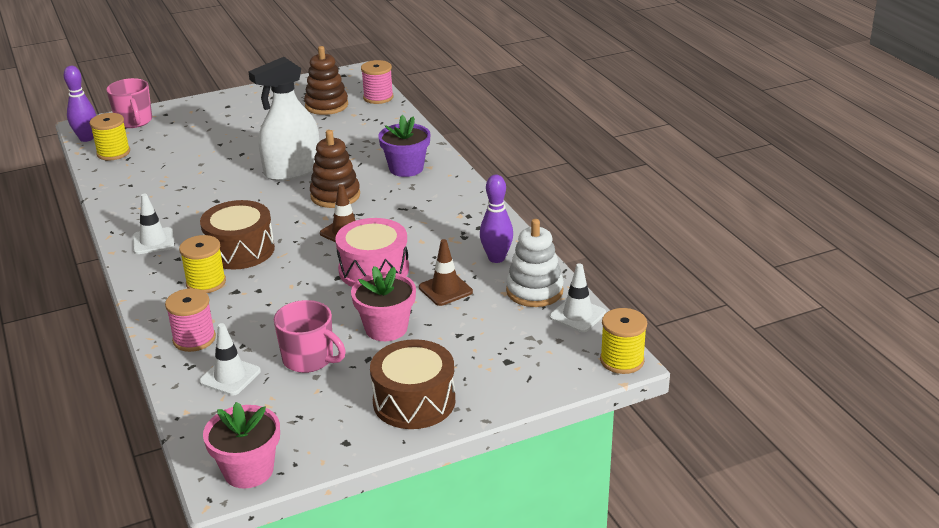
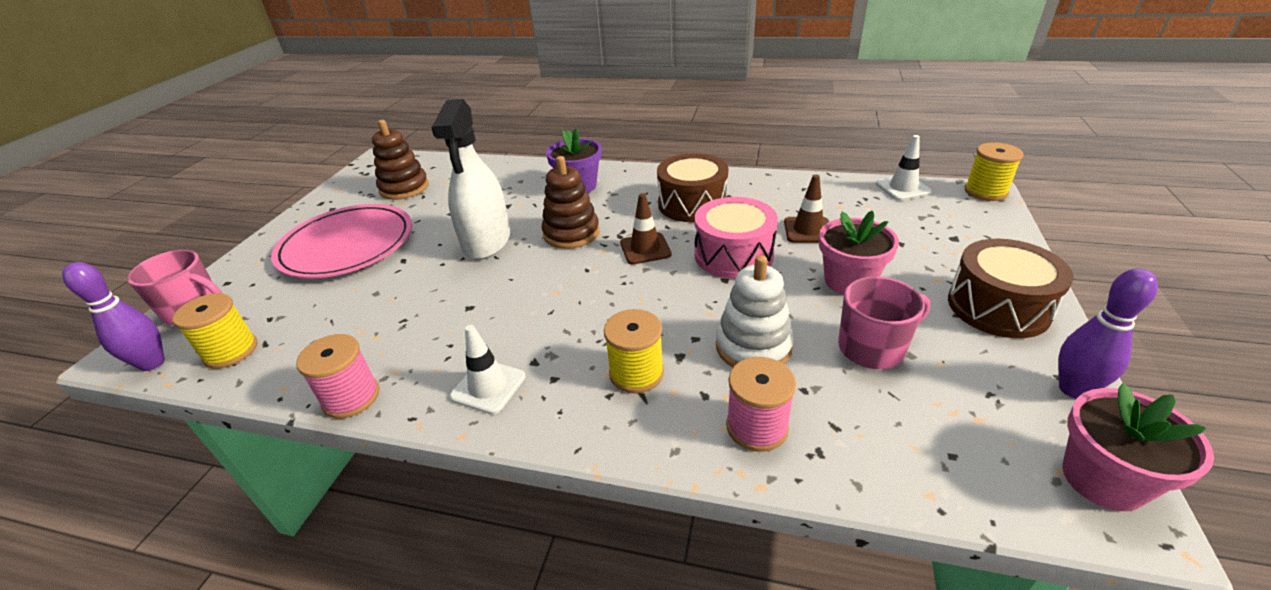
camera: 50 degrees left, 5 degrees up
(230, 376) = (869, 423): white traffic cone -> none
(238, 126) = (347, 245): none -> pink plate
(240, 250) = (597, 324): brown drum -> brown drum (692, 204)
(378, 97) = (439, 162): pink spool -> pink spool (351, 397)
(496, 258) = (780, 193): purple bowling pin -> purple bowling pin (1073, 389)
(534, 291) = (849, 193): white stacking toy -> white stacking toy (753, 347)

